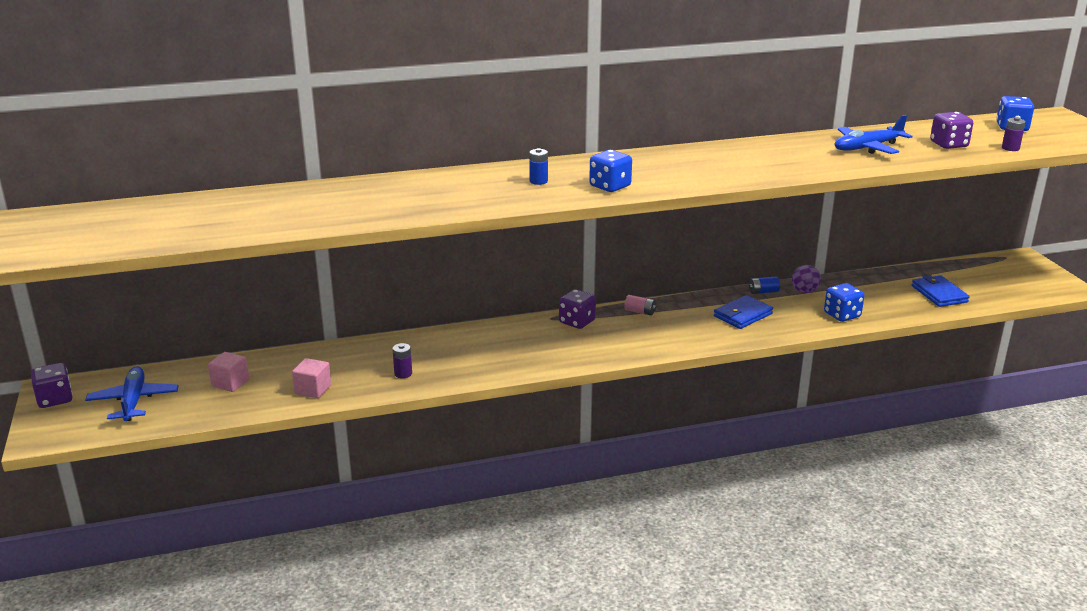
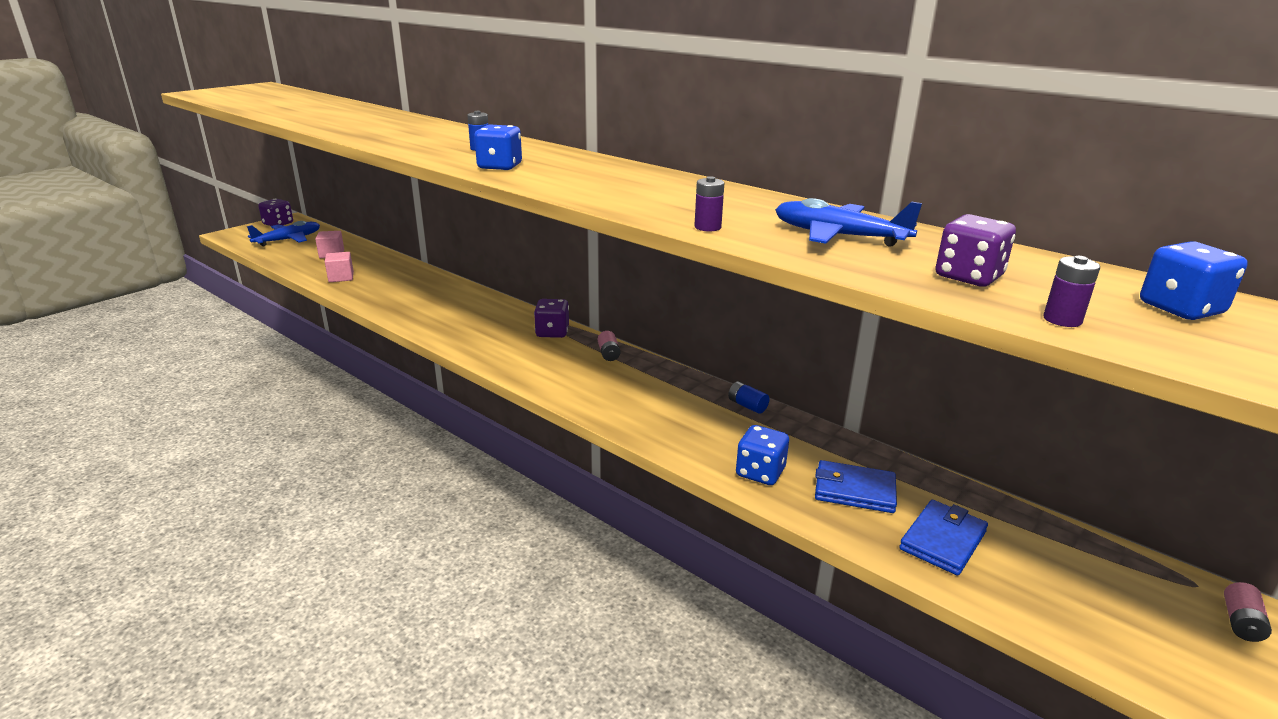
camera: 55 degrees right, 0 degrees up
(403, 374) = (390, 296): purple battery -> purple battery (707, 227)
(742, 315) = (672, 408): blue wallet -> blue wallet (854, 490)
(804, 291) = (787, 431): purple ball -> none
(1033, 261) = (1241, 622): none -> pink battery

